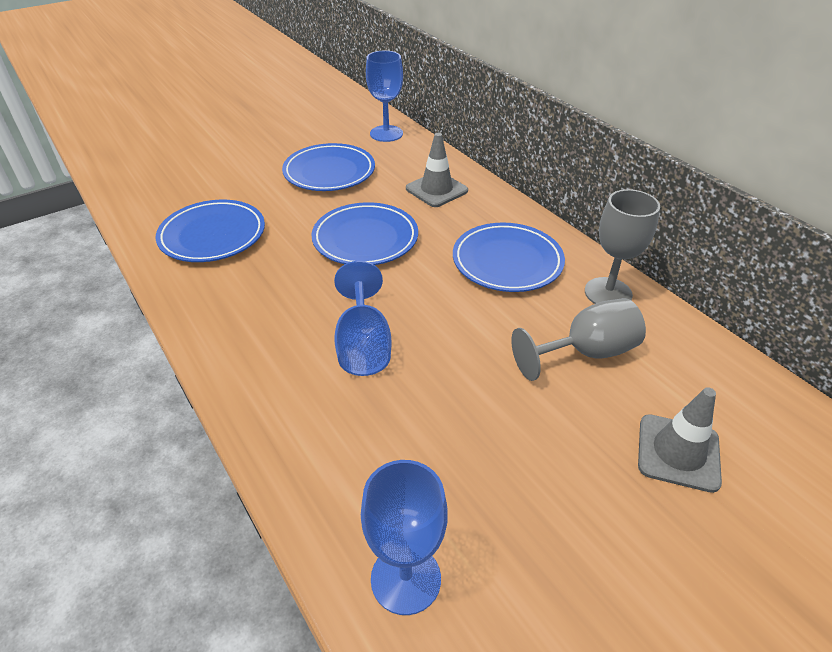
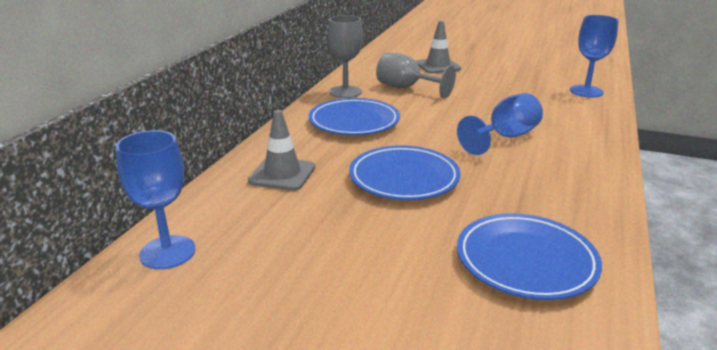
camera: 125 degrees left, 15 degrees down
(329, 172) = (314, 249): blue plate -> none

